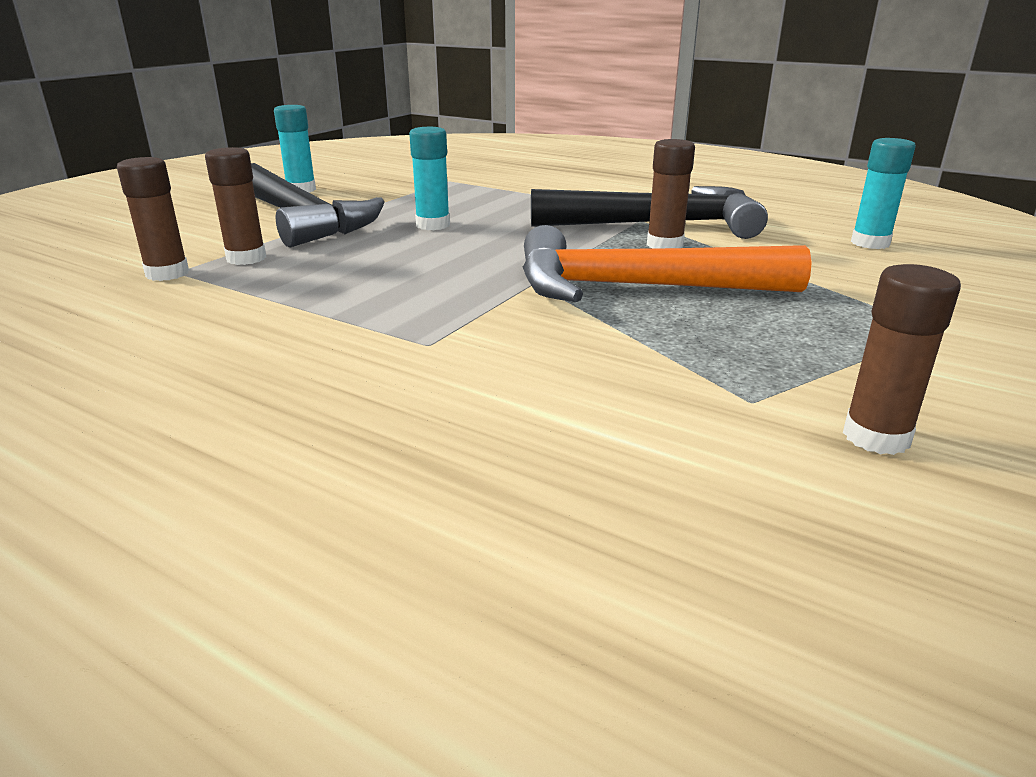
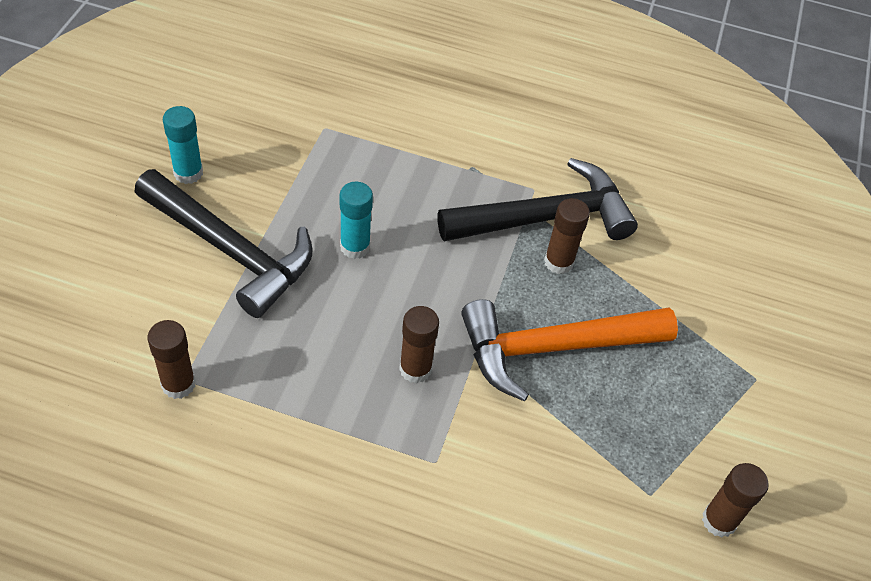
camera: 20 degrees left, 25 degrees up
(246, 258) = (227, 343): brown glue stick -> brown glue stick (415, 369)
(870, 243) = (712, 234): turquoise glue stick -> none

